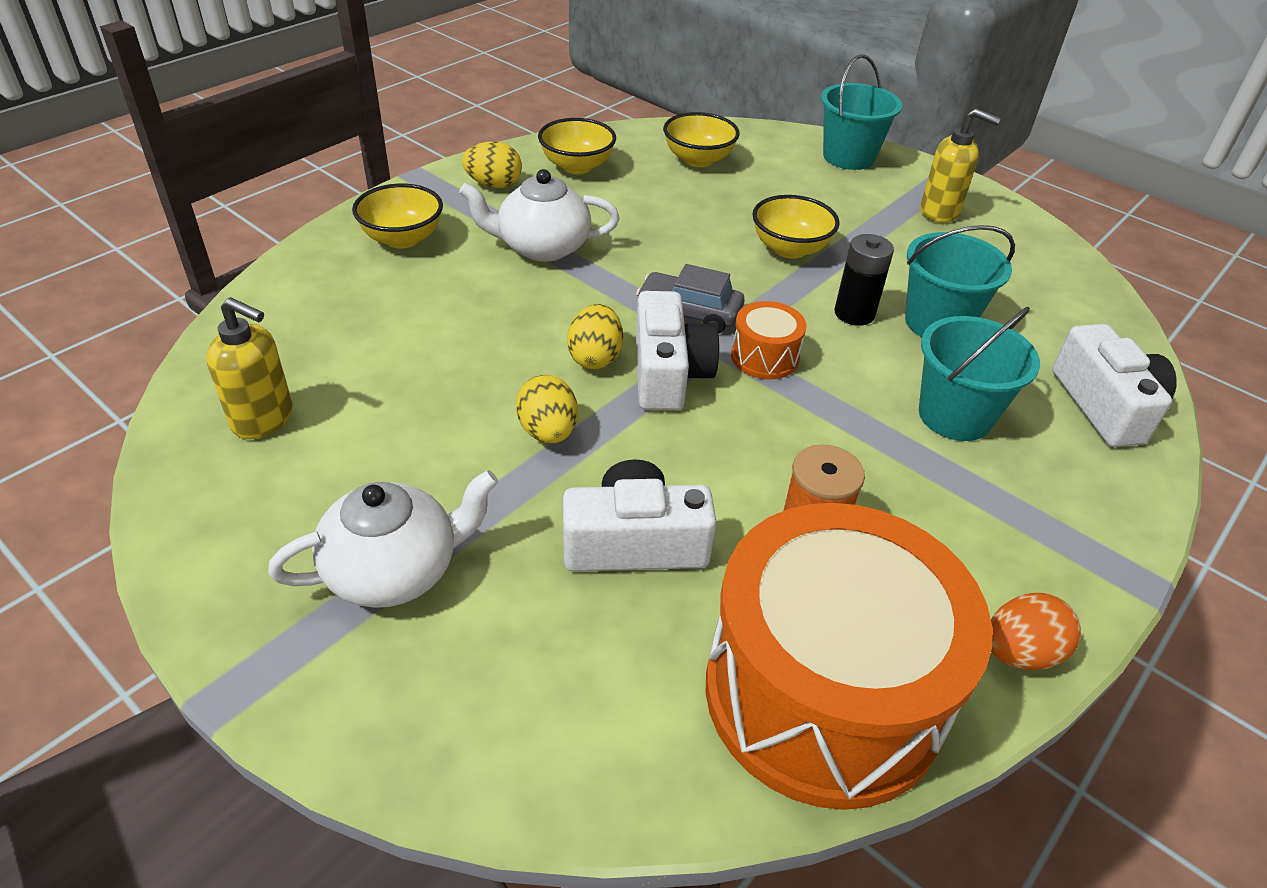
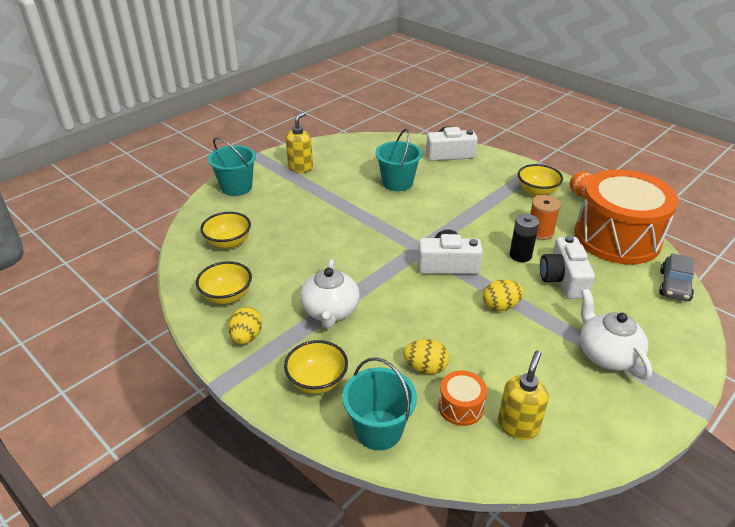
camera: 85 degrees left, 5 degrees down
(595, 358) = (439, 289): yellow egg -> yellow egg (425, 368)
(689, 313) = (396, 255): grey car -> grey car (674, 285)
(764, 357) = (430, 234): orange drum -> orange drum (460, 407)
(790, 249) = (334, 217): yellow bowl -> yellow bowl (537, 191)
(854, 313) = (392, 204): black battery -> black battery (520, 255)
(955, 415) = (462, 188): turquoise bucket -> turquoise bucket (378, 430)

